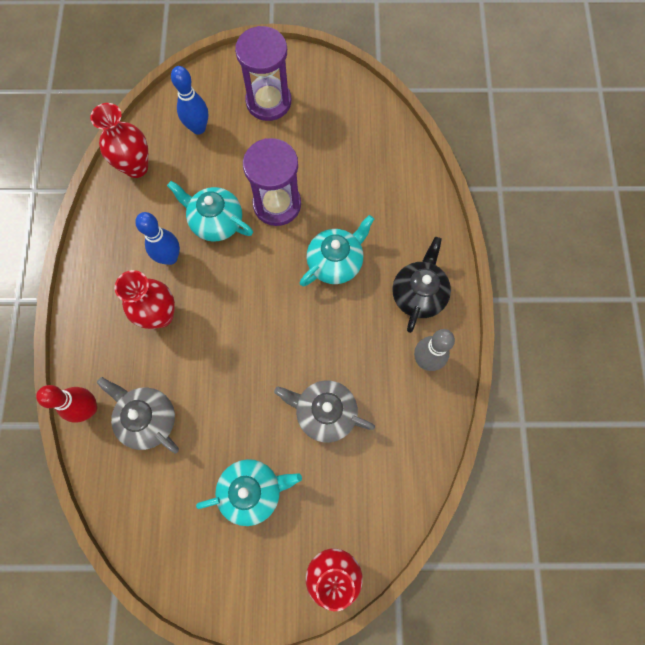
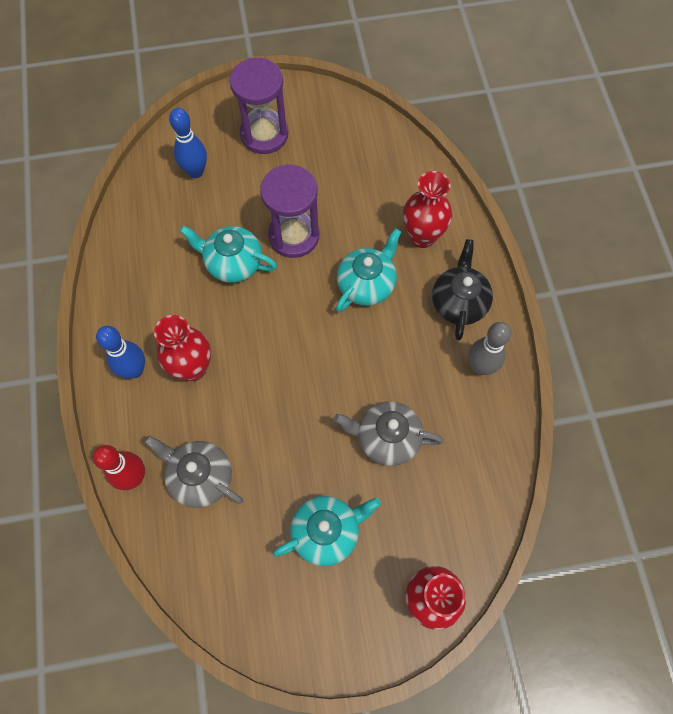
camera: 10 degrees left, 5 degrees down
(136, 167) = (137, 221): red vase -> red vase (422, 236)
(170, 257) = (191, 307): blue bowling pin -> blue bowling pin (134, 370)

